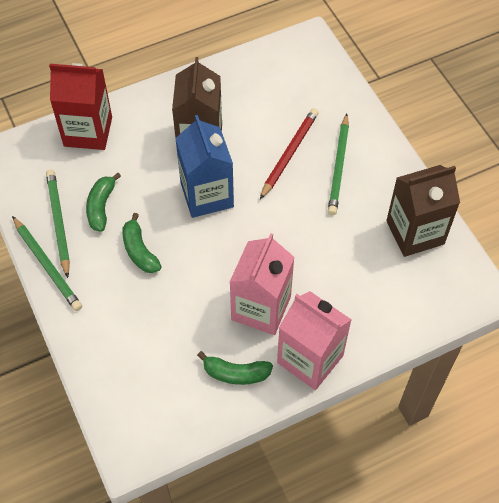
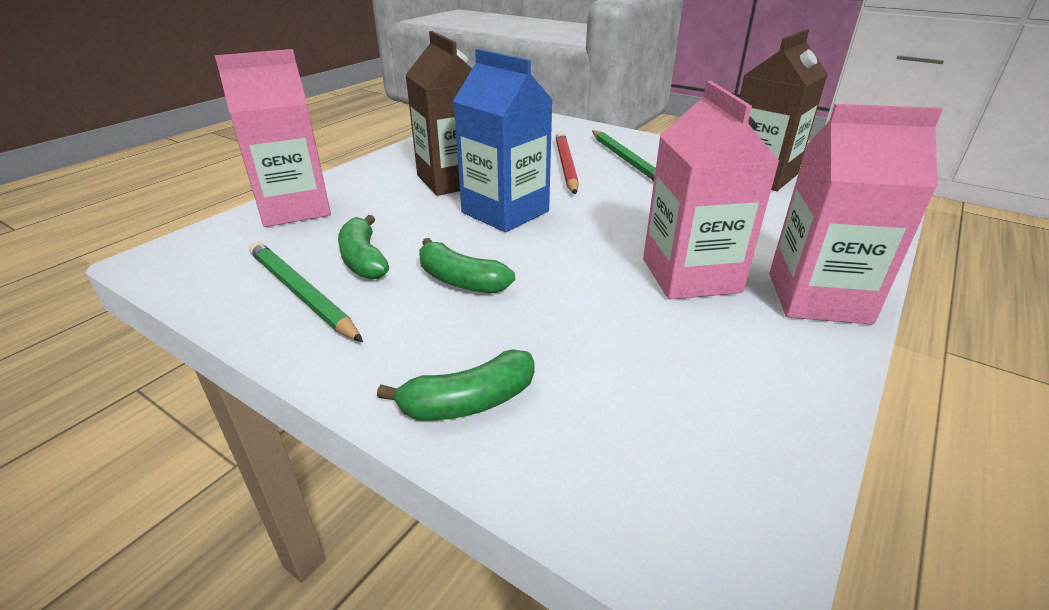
camera: 30 degrees left, 25 degrees down
(47, 265) = (310, 345): green pencil -> none
(88, 131) = (294, 208): red carton -> pink carton
(236, 373) = (751, 352): green banana -> green banana (469, 402)

